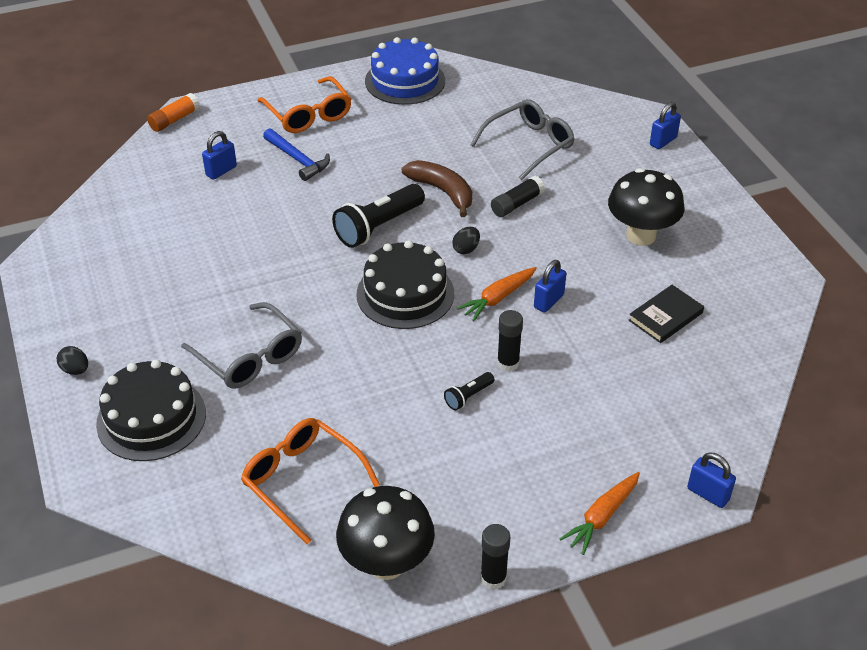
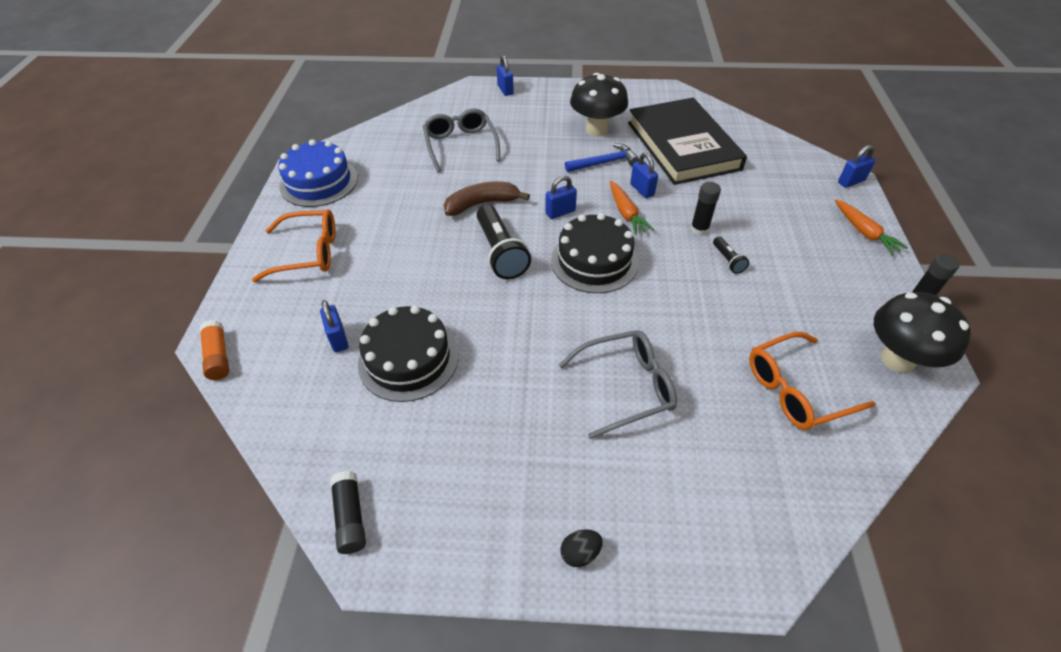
camera: 65 degrees left, 5 degrees up
(151, 418) = (682, 492): black cake -> black cake (408, 359)
(298, 159) = (368, 278): blue hammer -> blue hammer (604, 163)
(466, 249) = (560, 212): black egg -> blue padlock
(516, 204) = (525, 172): black glue stick -> black glue stick (350, 517)
(665, 316) = (683, 145): black book -> black book, size x2.35

